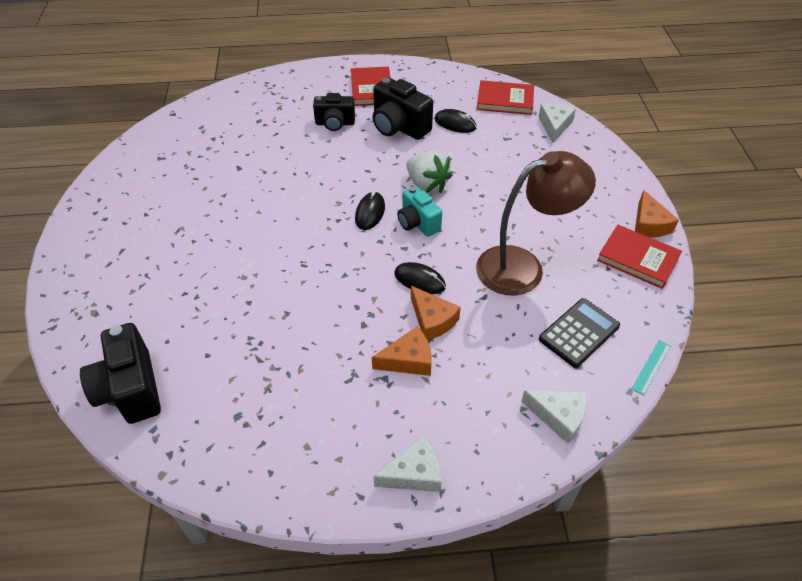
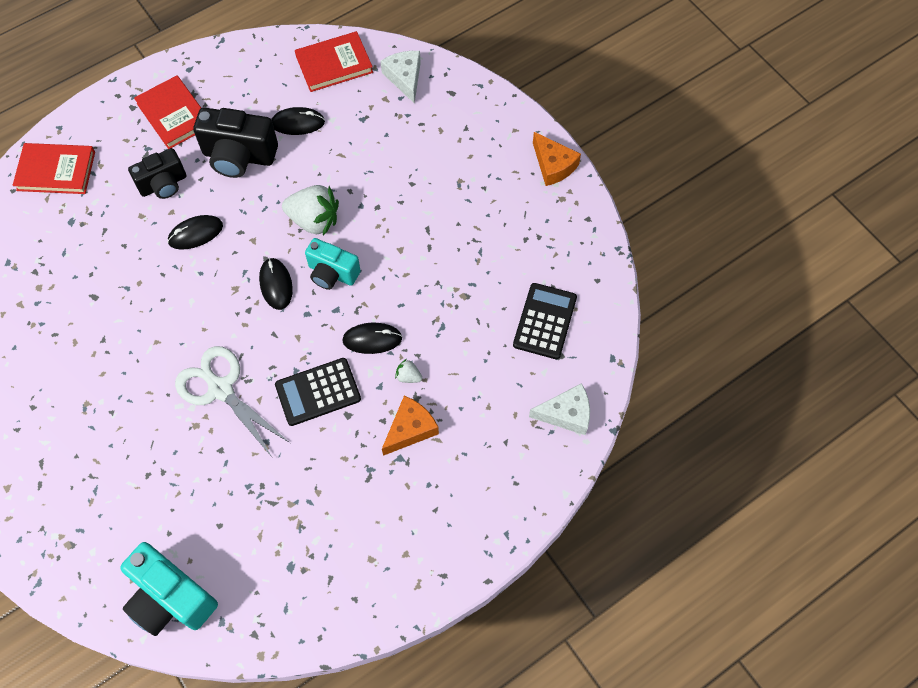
camera: 30 degrees left, 15 degrees up
(130, 389) = (171, 598): black camera -> turquoise camera
(280, 261) = (220, 388): none -> white scissors
(335, 159) = (195, 234): none -> black mouse
(351, 297) = (318, 392): none -> black calculator
(414, 473) = (476, 531): white cheese -> none
(432, 320) = (408, 376): orange cheese -> white strawberry
(522, 266) = (460, 274): brown lamp -> none
(637, 259) = (560, 212): red book -> red book (56, 171)
(651, 367) = (620, 324): turquoise ruler -> none

